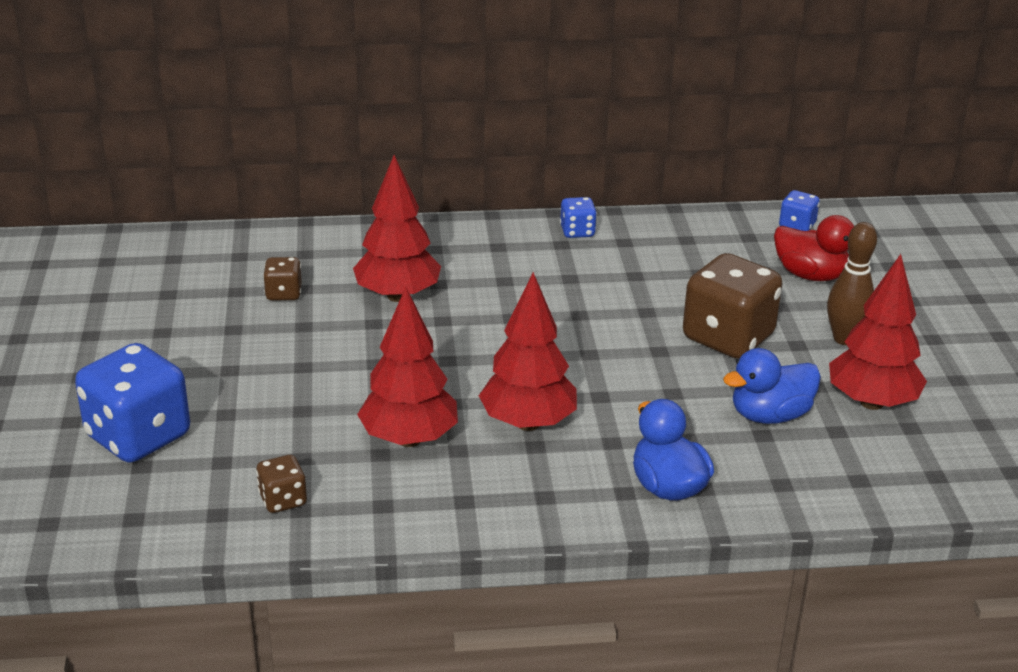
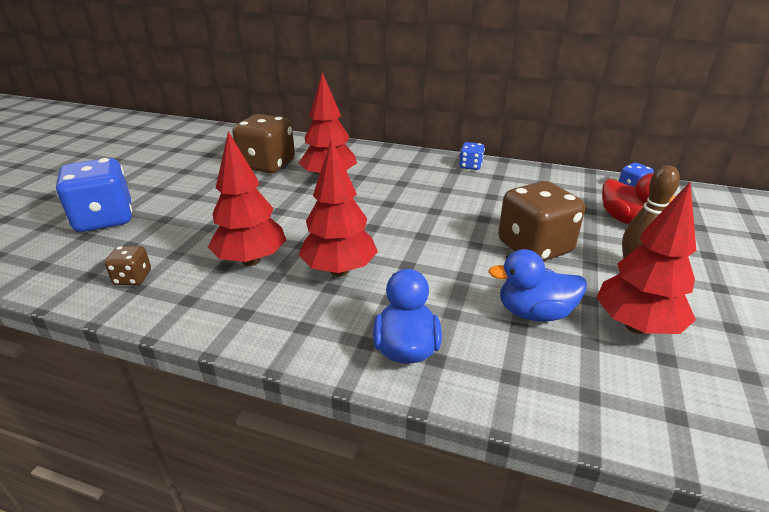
camera: 25 degrees right, 0 degrees up
(284, 293) = (267, 165): brown dice -> brown dice, size x2.10

